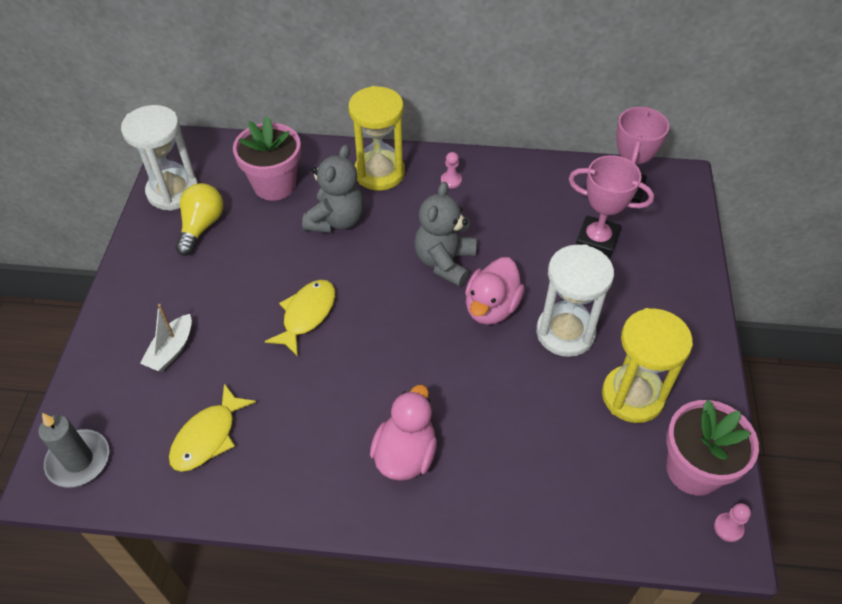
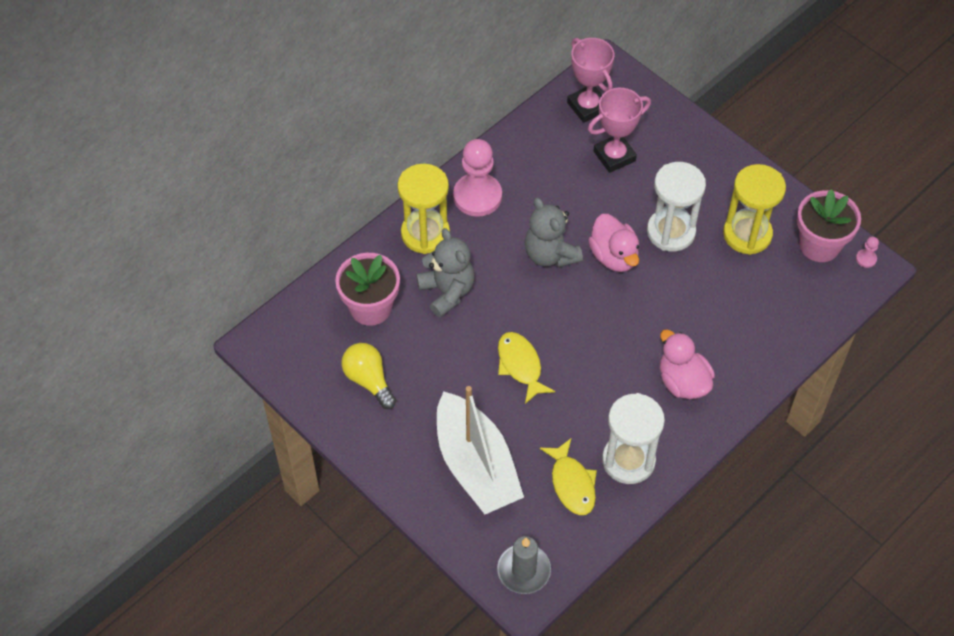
camera: 50 degrees left, 5 degrees up
(171, 350) = (476, 465): white boat -> white boat, size x2.23
(173, 192) = (310, 378): white hourglass -> white hourglass (628, 460)
(451, 180) = (477, 196): pink pawn -> pink pawn, size x2.44

